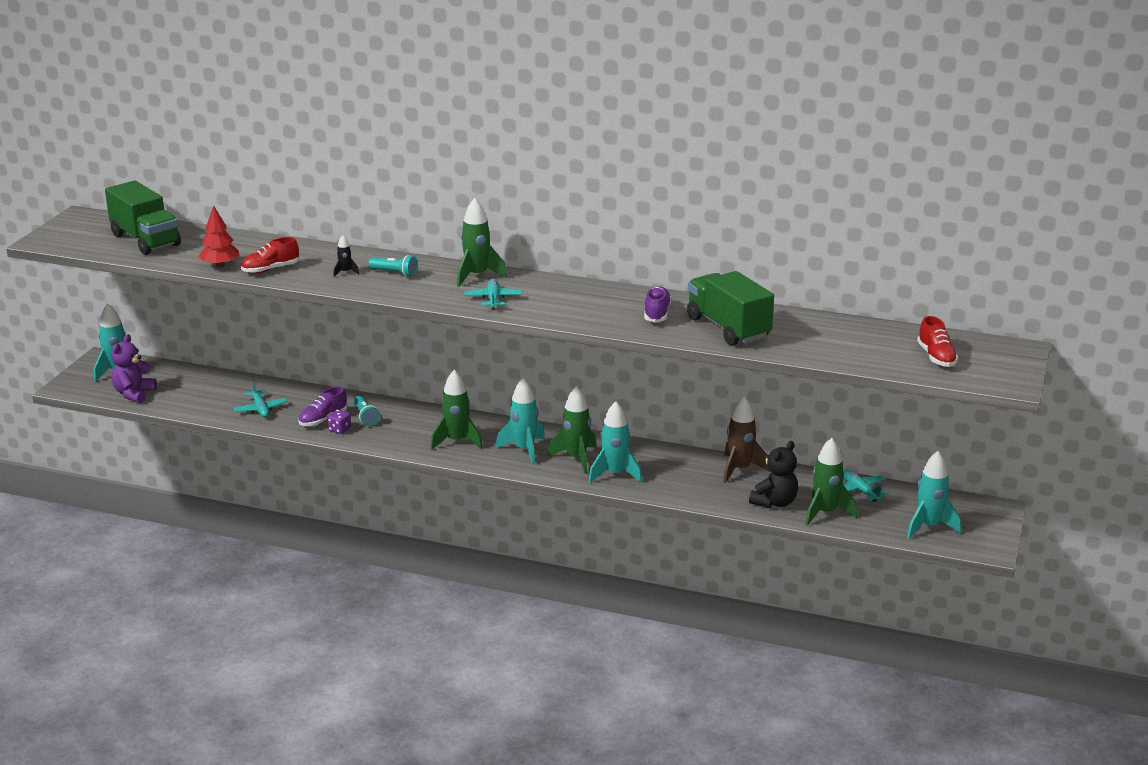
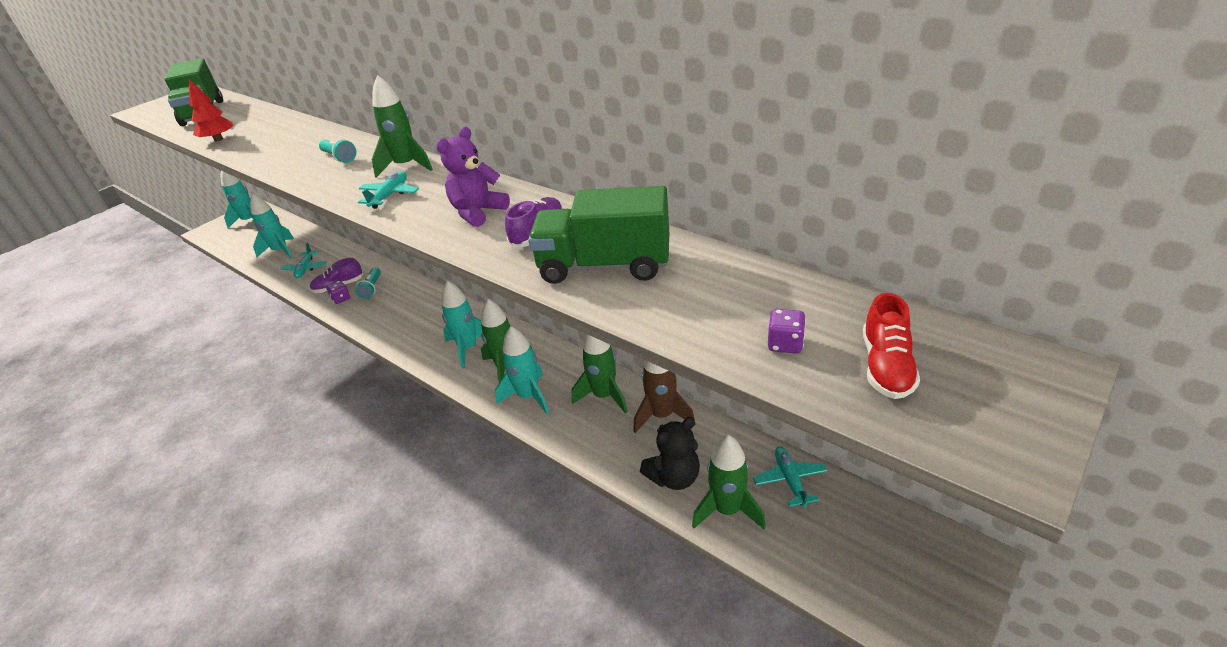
camera: 25 degrees right, 10 degrees up
(134, 394) = (239, 242): purple teddy bear -> purple teddy bear (478, 212)
(270, 269) = (248, 146): red shoe -> none
(345, 272) = (301, 153): black rocket -> none
(457, 441) = (420, 327): green rocket -> green rocket (604, 396)
(728, 328) = (604, 266): green truck -> green truck turned 75 degrees counterclockwise
(876, 354) = (785, 344): none -> purple dice
(928, 527) = (858, 572): turquoise rocket -> turquoise rocket (280, 251)

